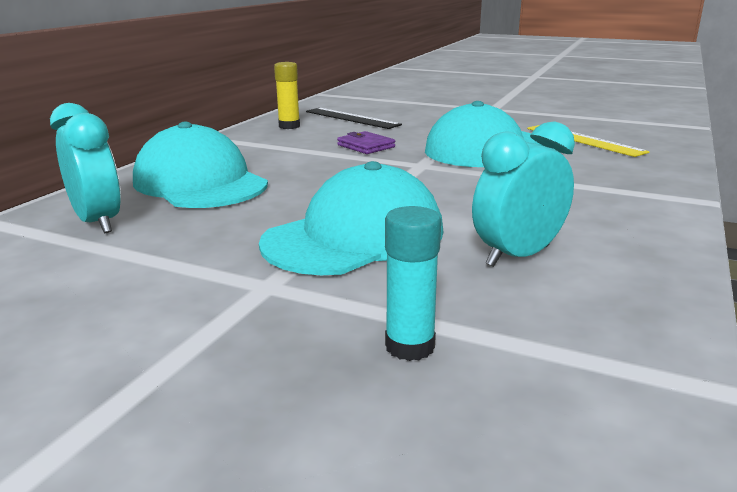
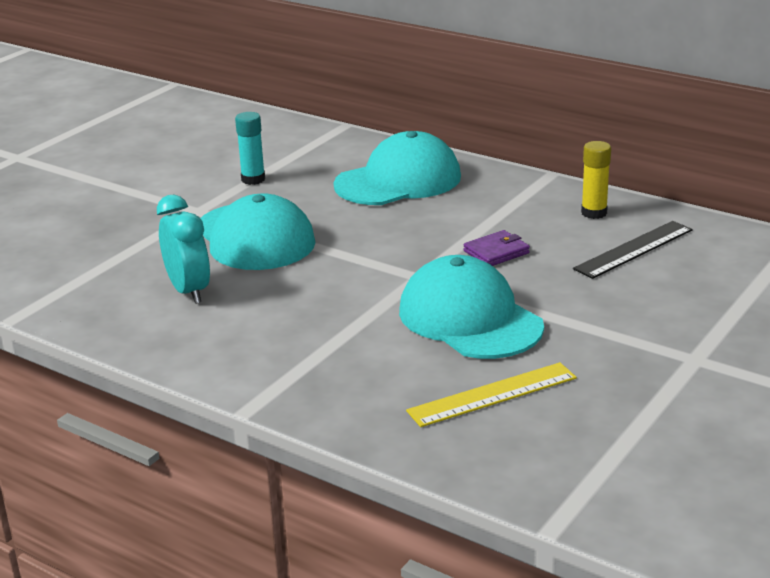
camera: 100 degrees right, 5 degrees up
(98, 222) = (324, 156): turquoise clock -> none
(410, 346) = (107, 245): turquoise glue stick -> turquoise glue stick (253, 179)

